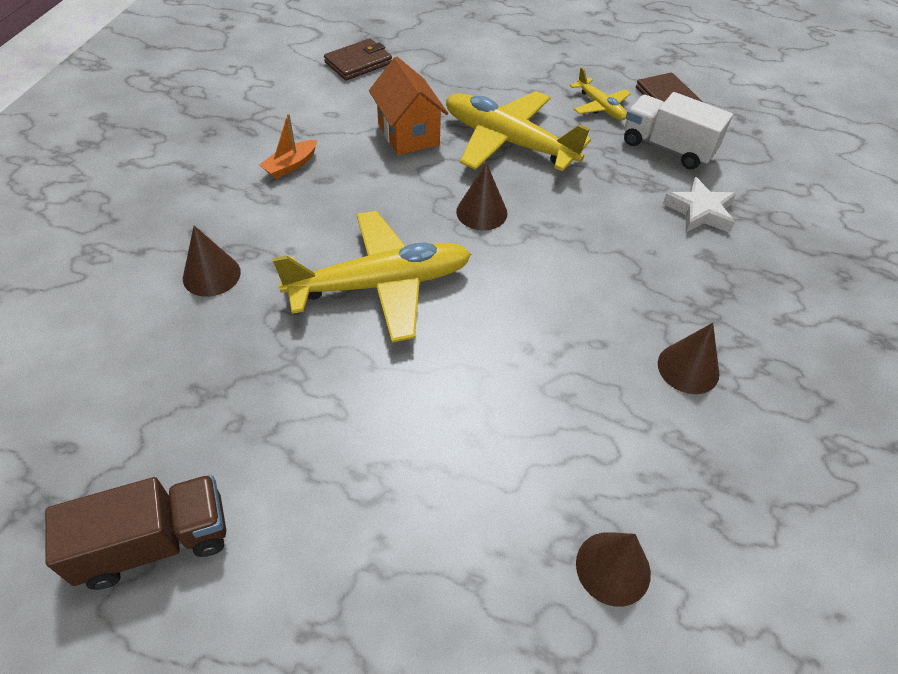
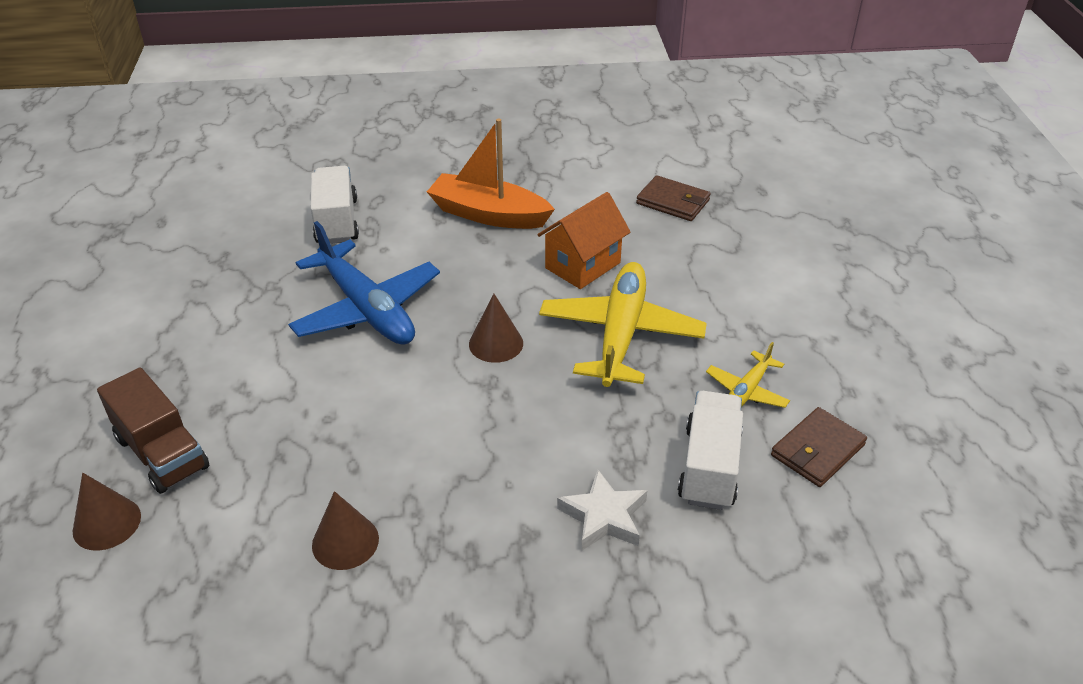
camera: 70 degrees right, 10 degrees down
(155, 542) = (96, 284): brown truck -> brown truck (162, 453)
(211, 275) = (337, 222): brown cone -> white truck
(291, 165) = (489, 214): orange boat -> orange boat, size x2.05
(380, 284) = (366, 309): yellow plane -> blue plane

